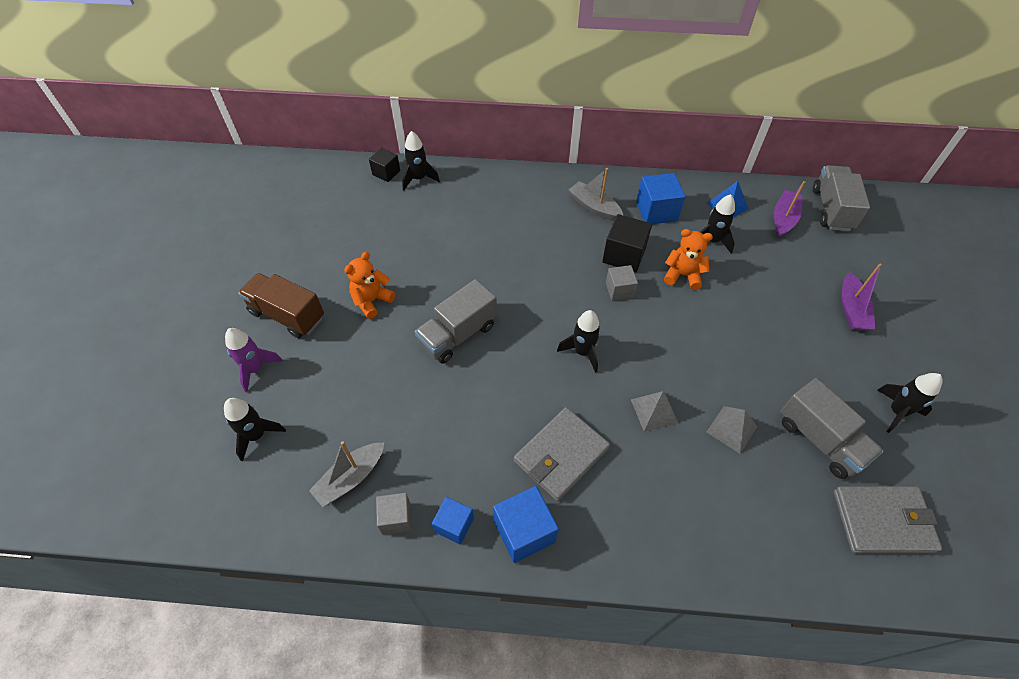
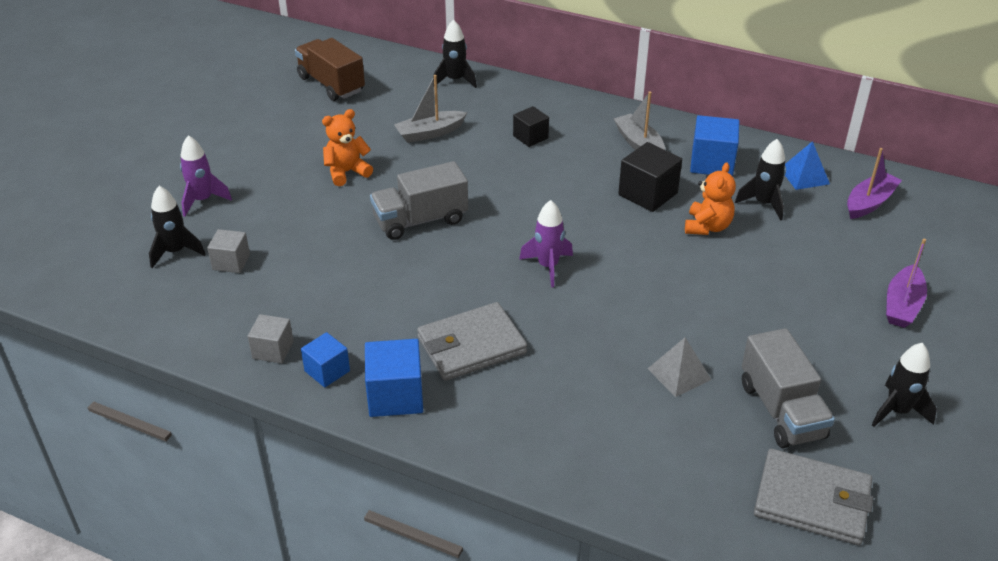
camera: 20 degrees right, 15 degrees down
(287, 315) = (256, 165): brown truck -> brown truck (331, 84)
(351, 478) = (246, 307): grey boat -> grey boat (430, 133)
(386, 172) = (423, 68): black cube -> black cube (530, 137)
(582, 352) = (548, 266): black rocket -> purple rocket
(619, 290) = (623, 223): grey cube -> grey cube (231, 262)
(654, 411) = (598, 335): grey pyramid -> none
(682, 275) = (707, 227): orange teddy bear -> orange teddy bear turned 75 degrees clockwise
(831, 209) = (940, 207): grey truck -> none

